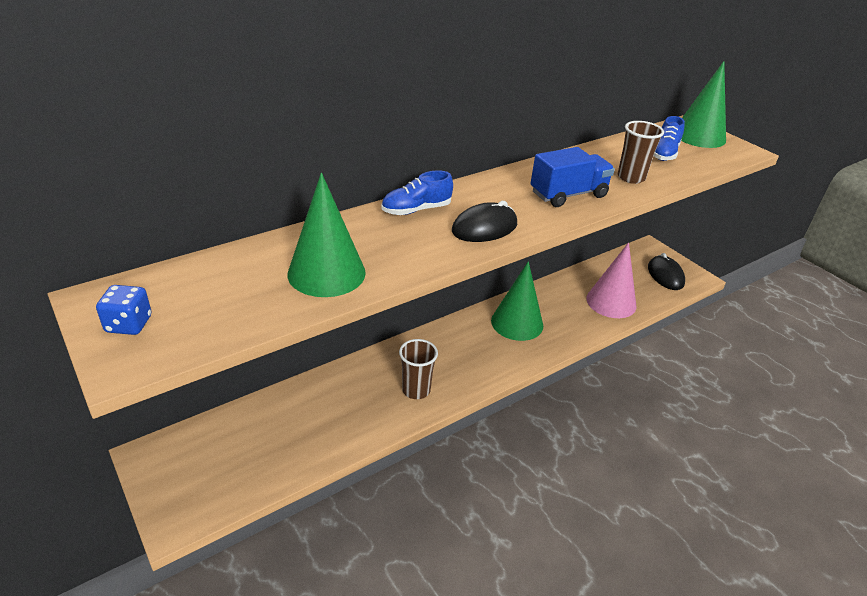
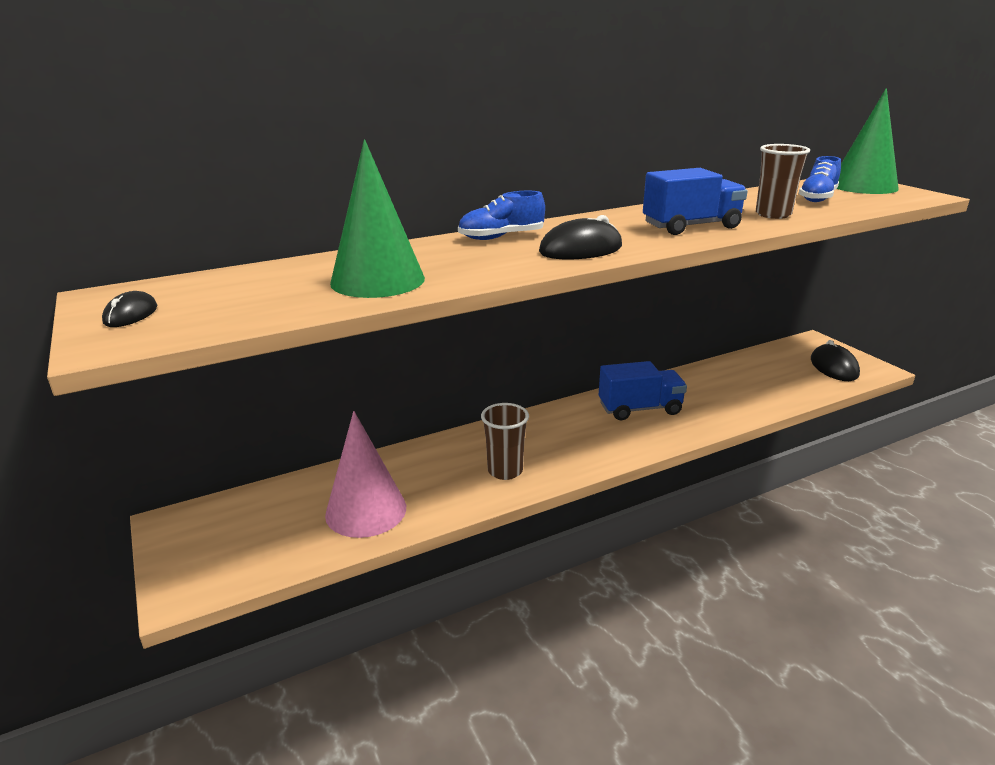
camera: 10 degrees right, 10 degrees down
(129, 324) = (131, 314): blue dice -> black mouse
(517, 323) = (640, 409): green cone -> blue truck
(611, 302) = (762, 391): pink cone -> pink cone (366, 510)

